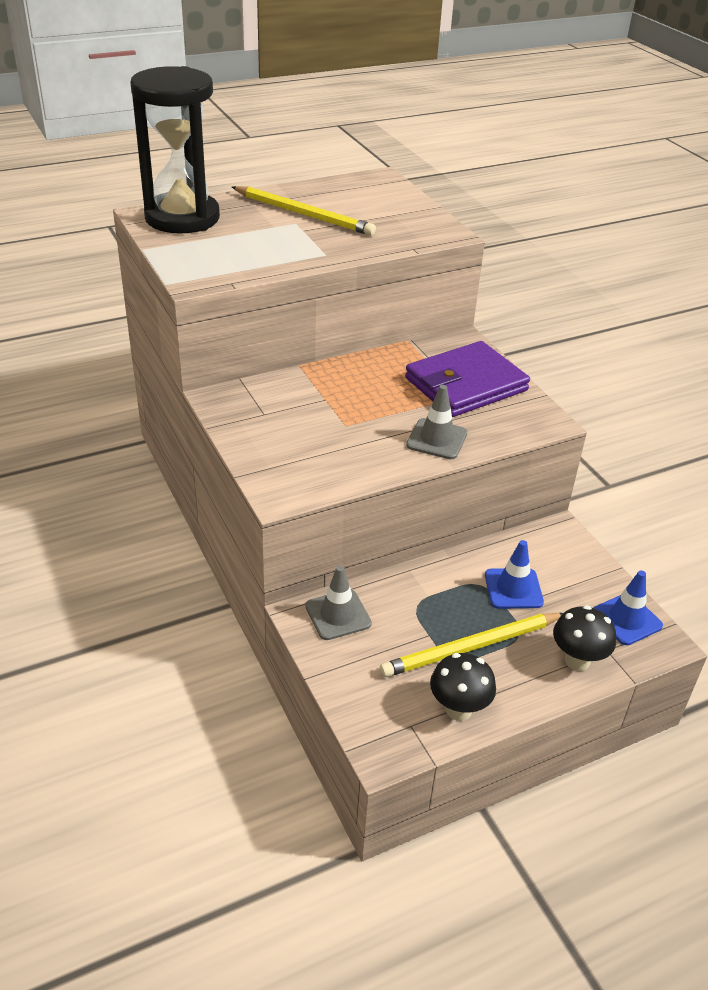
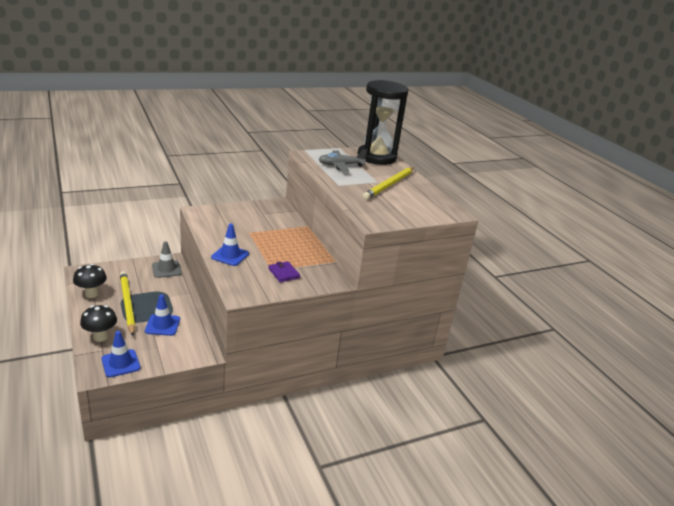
camera: 90 degrees right, 10 degrees down
(237, 250) = (340, 165): none -> grey plane
(436, 439) = (230, 255): grey traffic cone -> blue traffic cone
(465, 384) = (284, 273): purple wallet -> purple wallet, size x0.45

